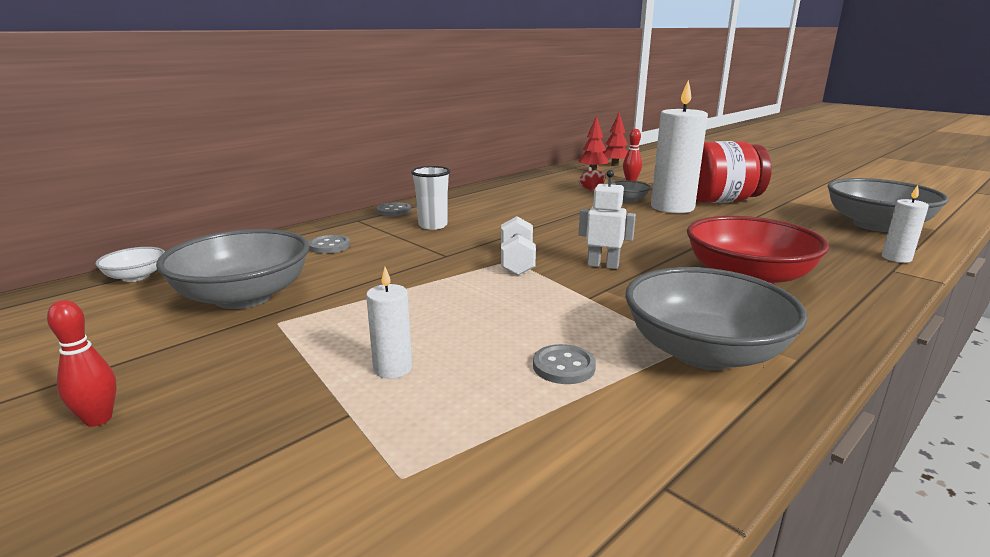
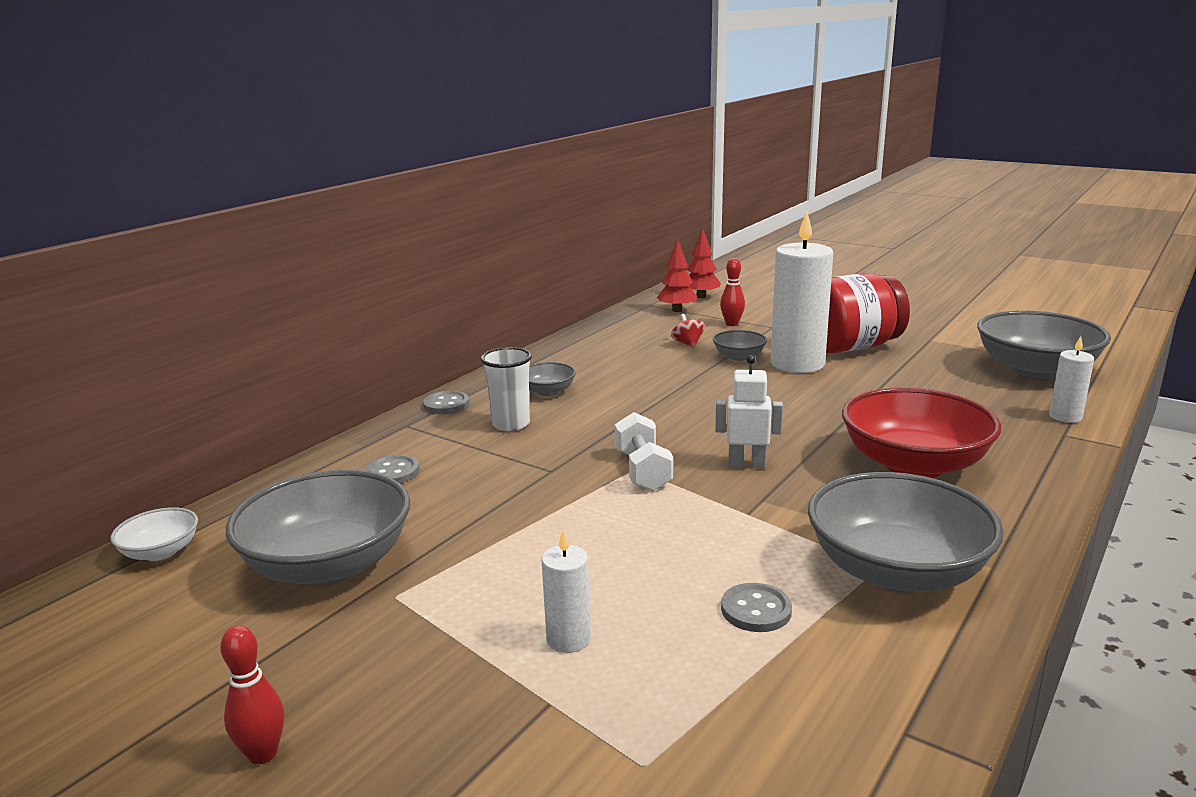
camera: 10 degrees left, 0 degrees up
(471, 209) = (547, 391): none -> grey bowl

